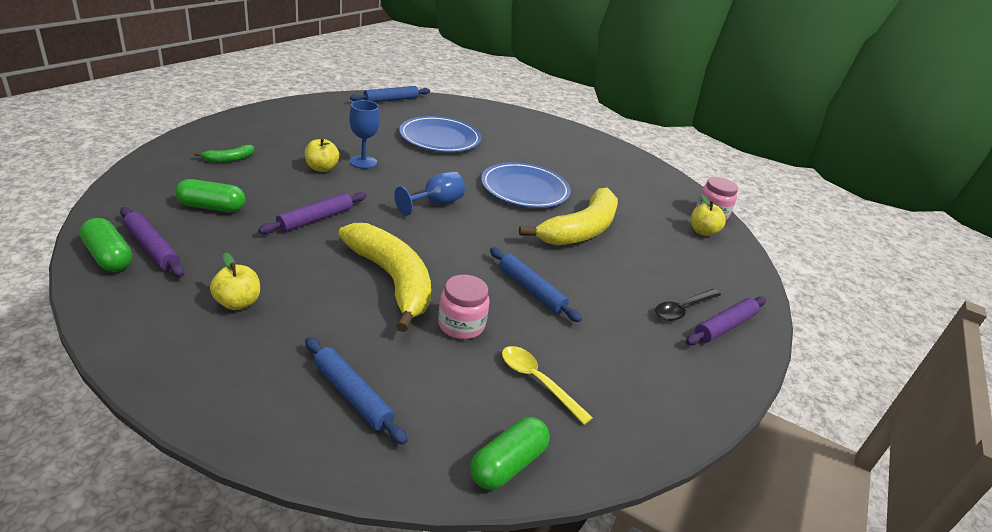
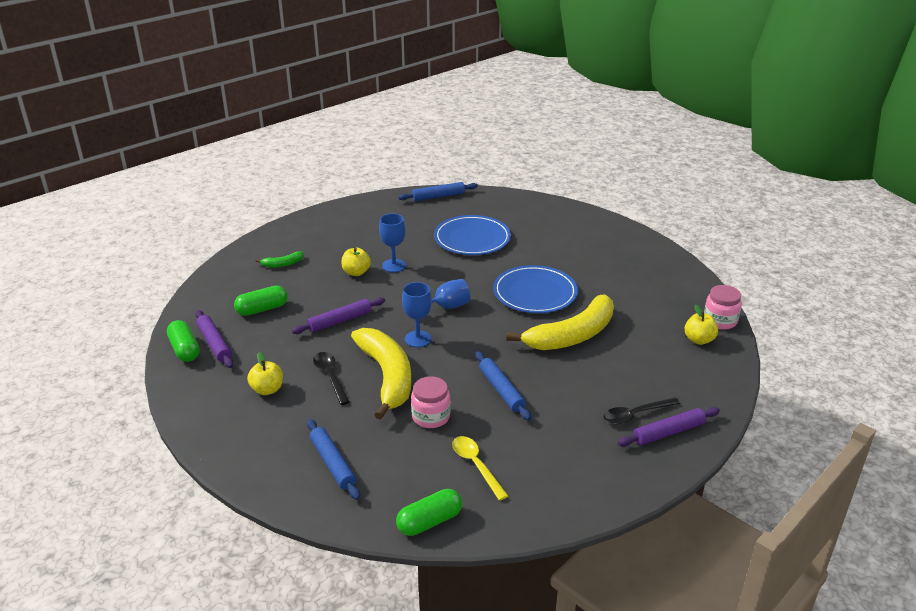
camera: 20 degrees right, 0 degrees up
(212, 207) = (262, 309): green capsule -> green capsule turned 45 degrees counterclockwise
(320, 283) = (330, 376): none -> black spoon
(415, 237) = (418, 339): none -> blue goblet

